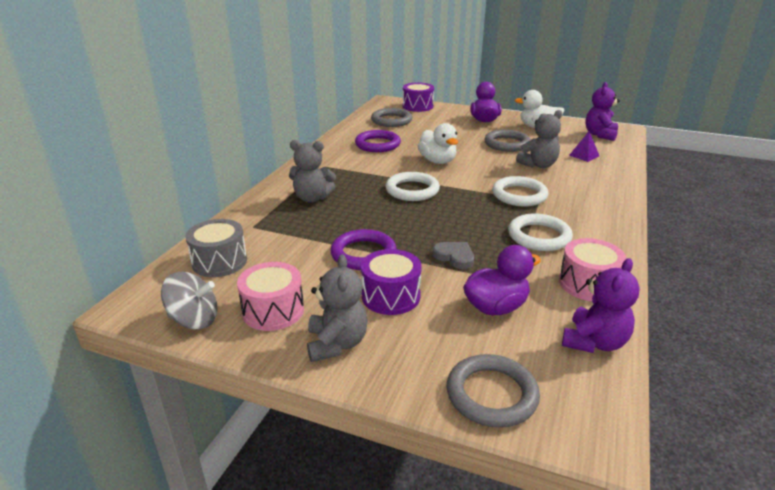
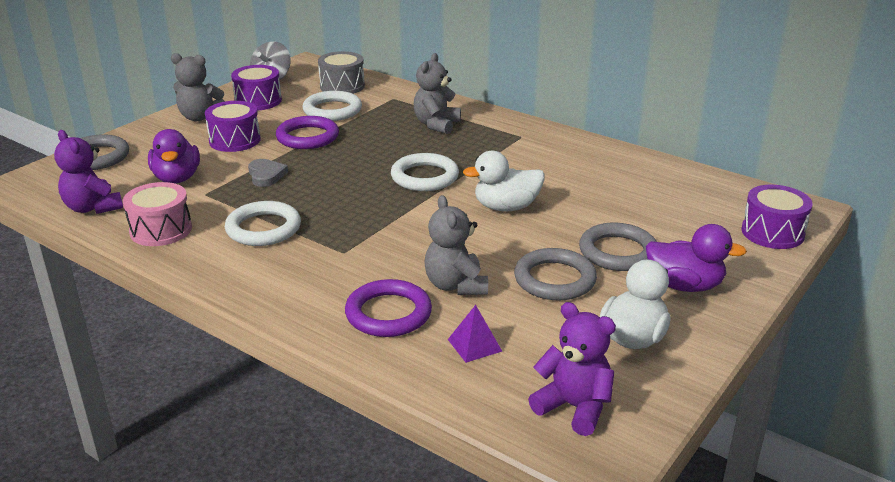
camera: 105 degrees right, 0 degrees up
(273, 311) = (258, 101): pink drum -> purple drum
(377, 144) = (584, 175): purple ring -> purple ring (388, 313)
(391, 121) = (690, 198): grey ring -> grey ring (617, 252)
(454, 257) = (266, 175): grey heart -> grey heart turned 75 degrees counterclockwise
(519, 195) = (368, 242): white ring -> white ring (332, 110)

